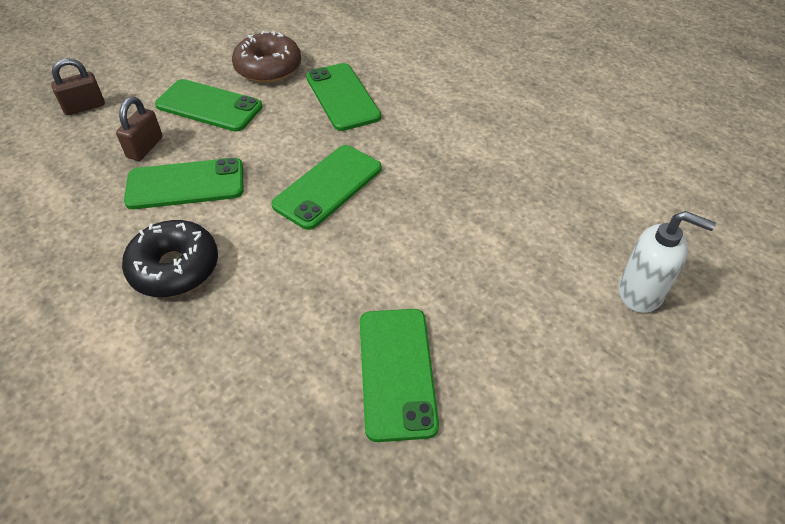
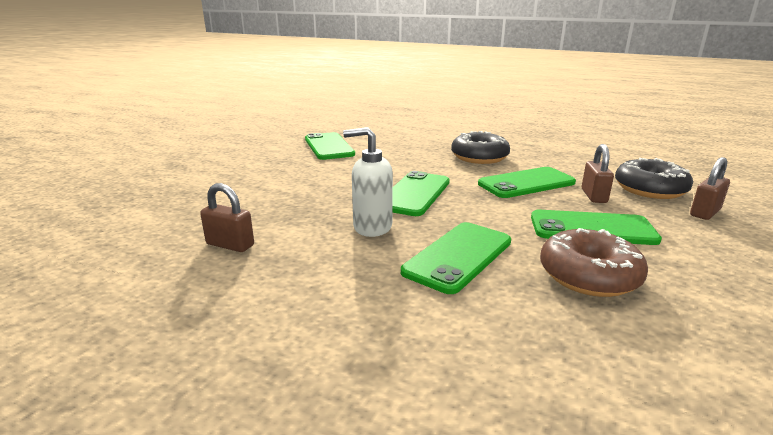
camera: 165 degrees right, 25 degrees down
(72, 148) = (650, 189): none -> black donut
(342, 97) = (458, 256): green phone -> green phone turned 75 degrees clockwise
(522, 139) = (230, 245): none -> brown padlock
(641, 293) = (172, 177): white soap dispenser -> white soap dispenser (372, 227)

